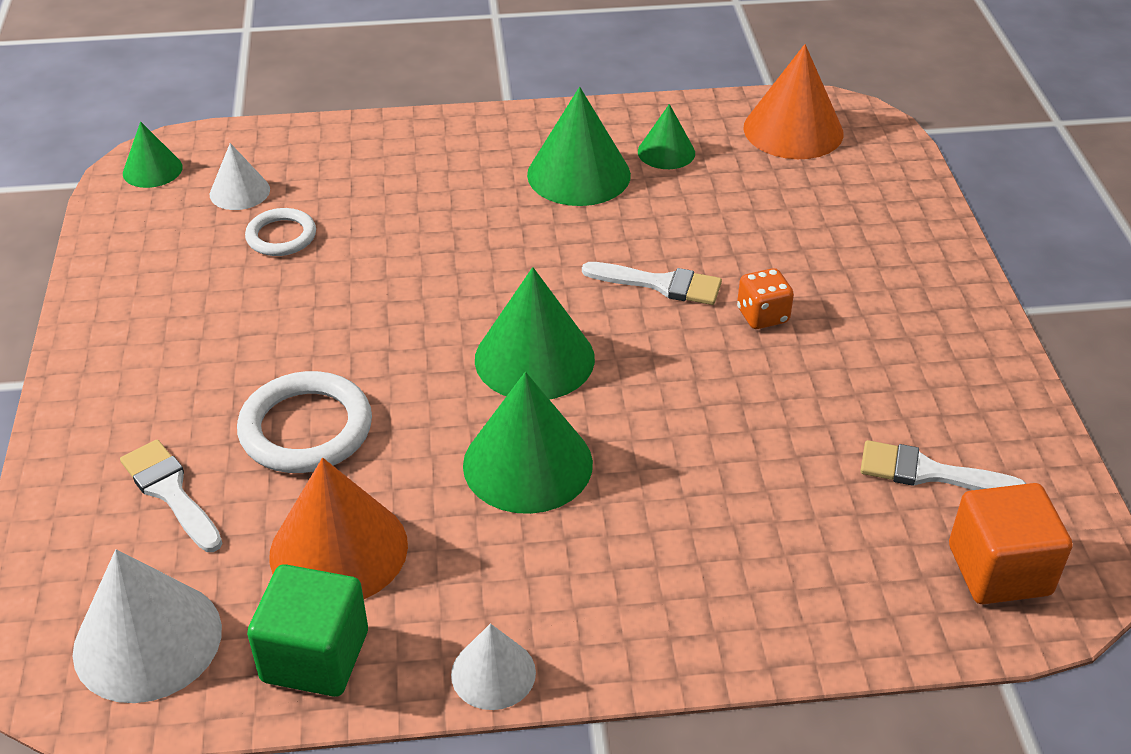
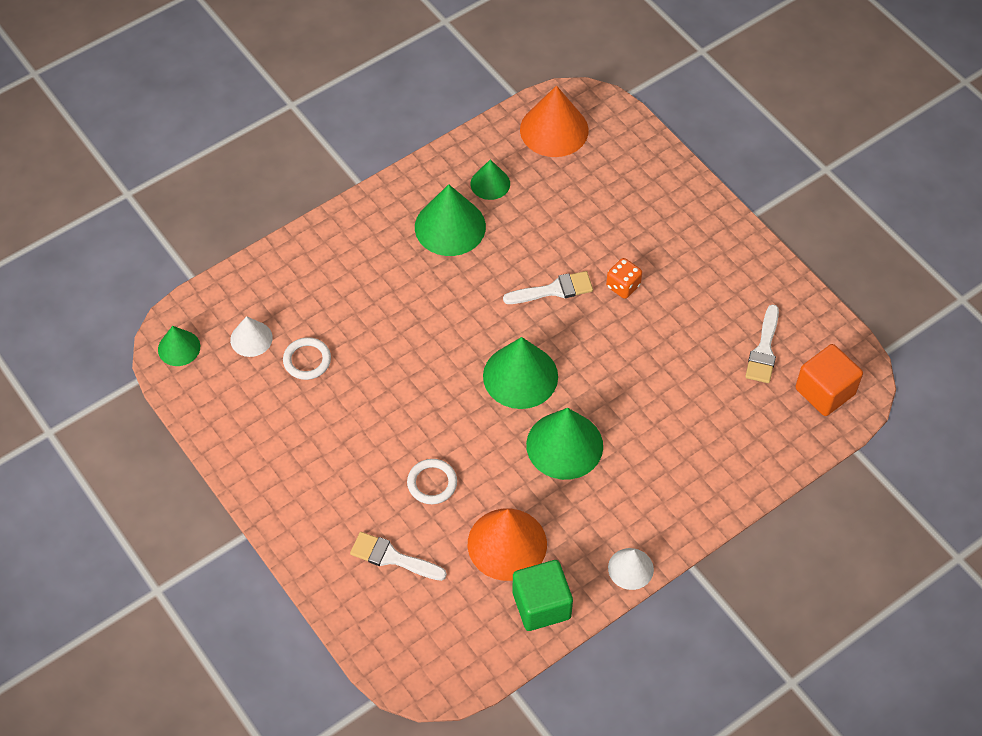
camera: 30 degrees left, 15 degrees up
(147, 640) = (453, 641): white cone -> none
(306, 428) = (432, 483): white ring -> white ring, size x0.61
(929, 473) = (764, 350): white brush -> white brush turned 60 degrees counterclockwise

